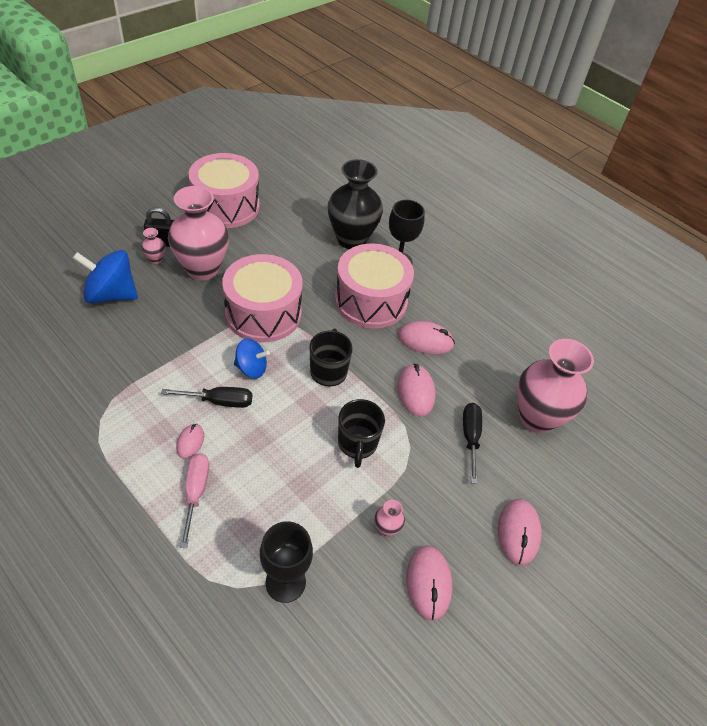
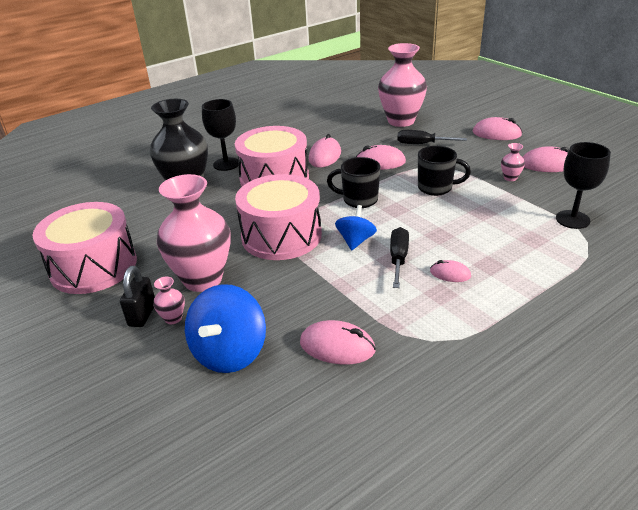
camera: 75 degrees left, 15 degrees down
(105, 356) = (337, 346): none -> pink mouse
(195, 493) = (506, 267): pink screwdriver -> none

